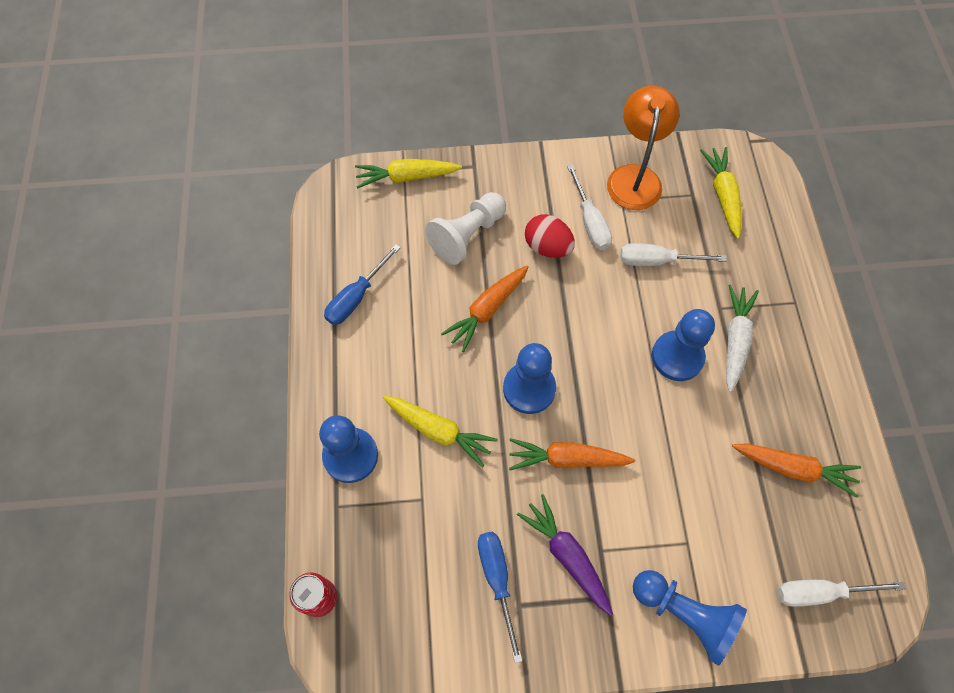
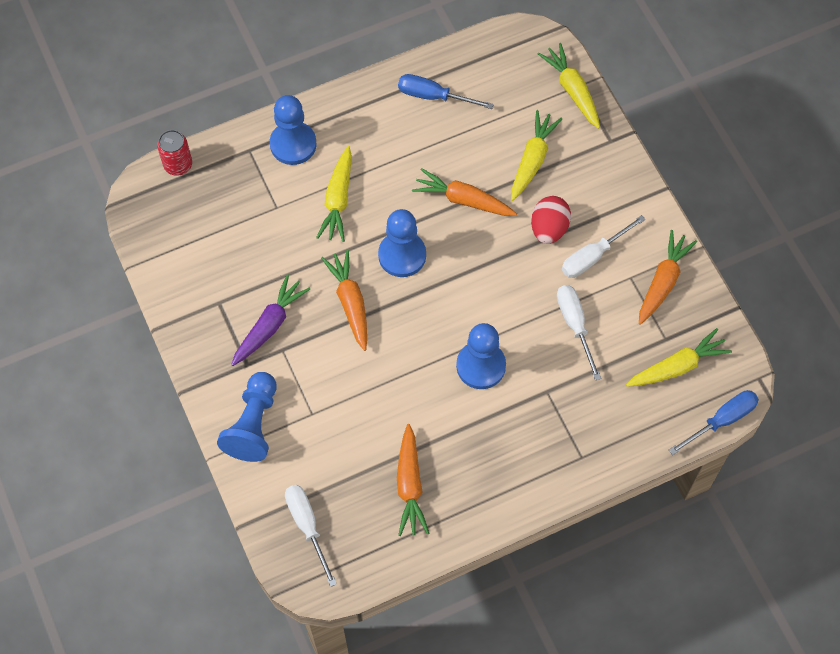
camera: 70 degrees right, 0 degrees up
(467, 235) = (532, 160): white pawn -> yellow carrot
(497, 580) = (232, 281): blue screwdriver -> blue screwdriver (721, 420)
(635, 177) = (662, 282): orange lamp -> orange carrot
(735, 340) = (518, 411): white carrot -> none

